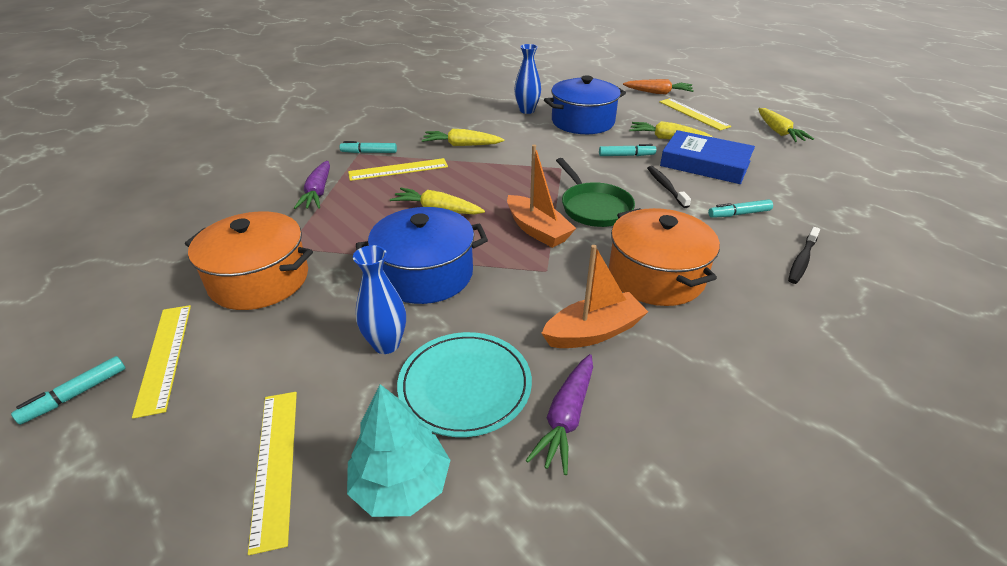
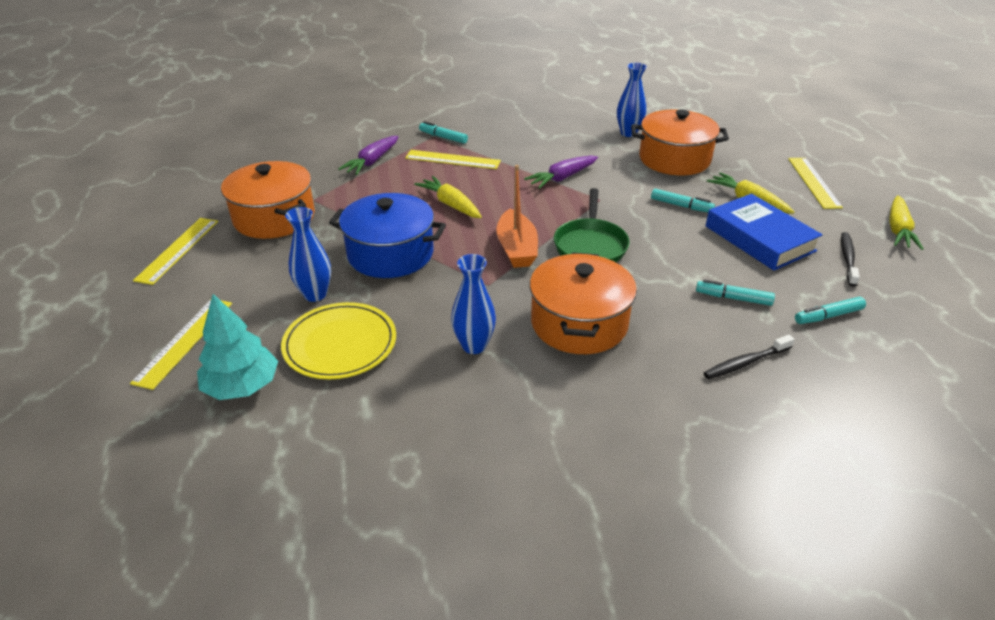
camera: 30 degrees right, 0 degrees up
(76, 395) = (116, 255): turquoise marker -> turquoise marker (828, 316)
(461, 145) = (529, 152): yellow carrot -> none
(465, 386) = (340, 344): turquoise plate -> yellow plate
(566, 418) = (387, 395): purple carrot -> purple carrot (562, 178)
(582, 122) = (674, 159): blue pot -> orange pot
(593, 332) = (474, 346): orange boat -> blue vase
(658, 93) = (800, 148): orange carrot -> none
(666, 187) = (686, 248): black toothbrush -> black toothbrush (847, 259)

